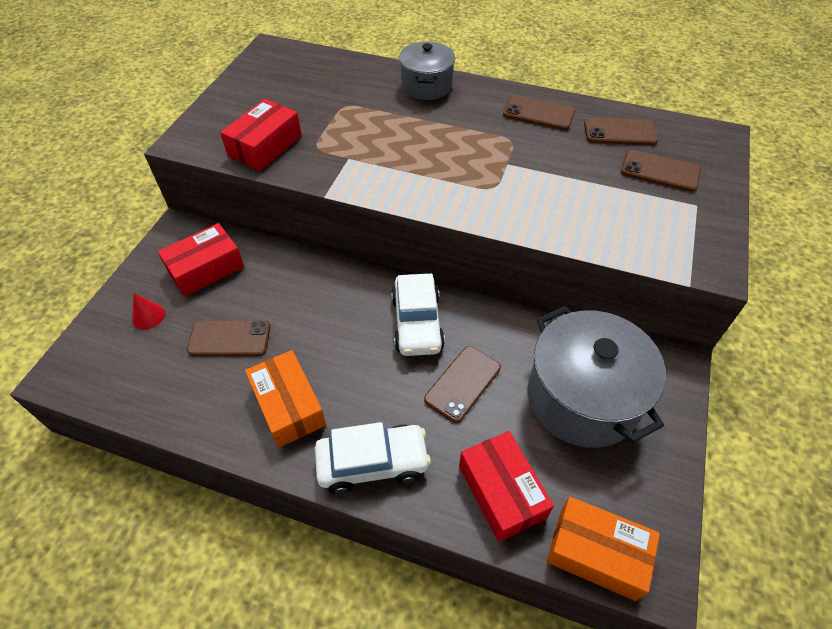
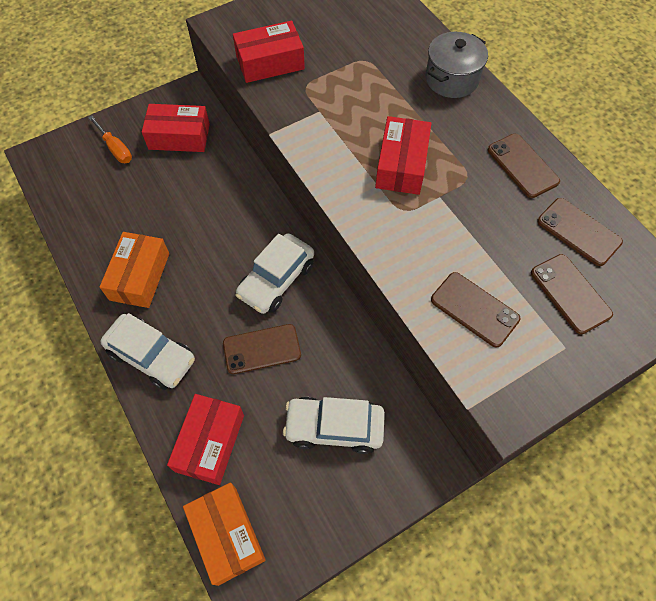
camera: 40 degrees right, 10 degrees up
(148, 316) = (116, 149): red cone -> orange screwdriver
(229, 339) = (148, 201): brown phone -> brown phone (474, 309)
(456, 159) = (401, 165): none -> red box
(582, 398) = (334, 428): grey pot -> white car

